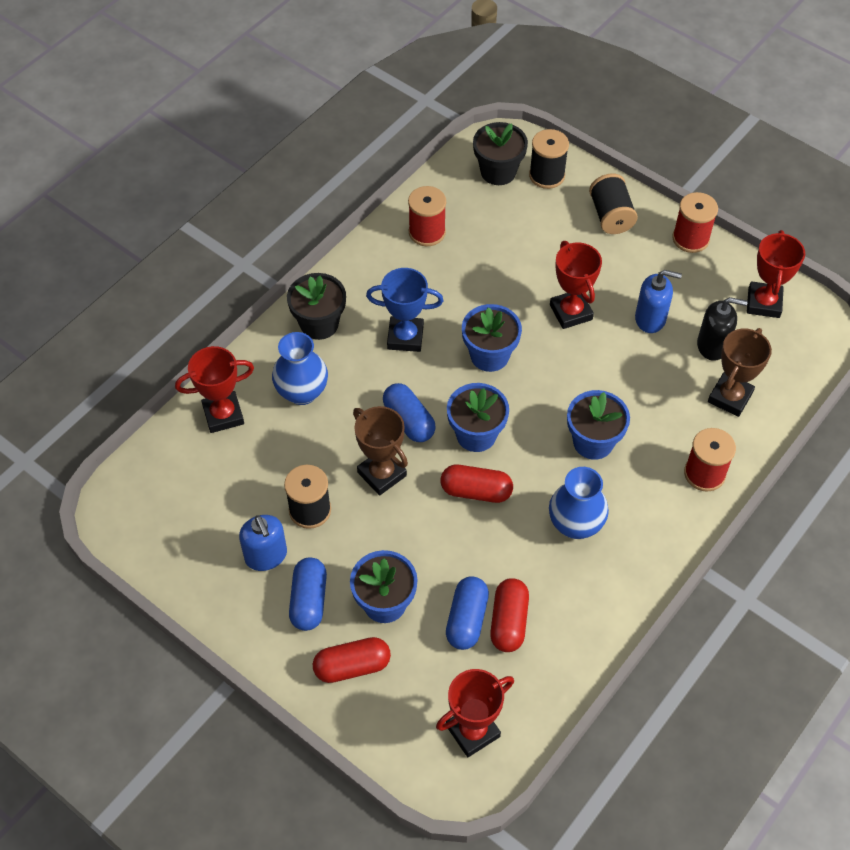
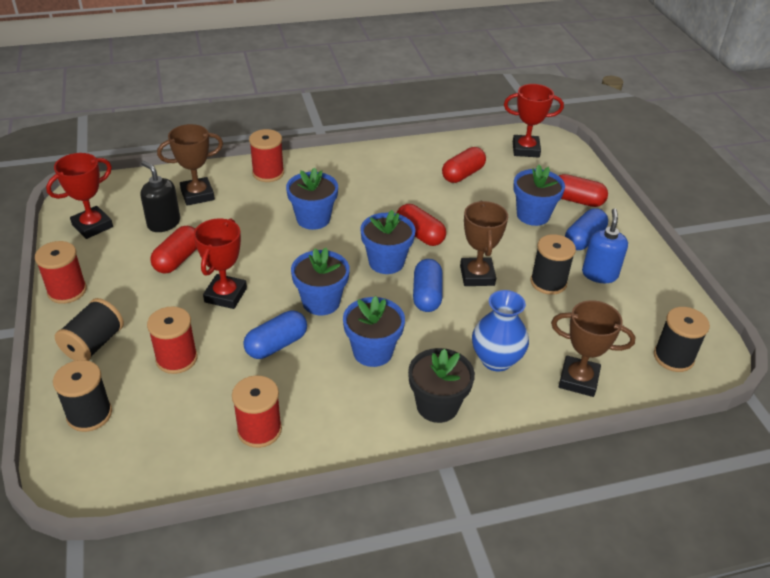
camera: 145 degrees left, 15 degrees down
(151, 491) = (673, 357): none -> black spool
(223, 415) = (578, 380): red trophy -> brown trophy
(405, 337) = (372, 352): blue trophy -> blue flower pot
(466, 619) = (487, 186): blue capsule -> blue capsule (276, 345)
(498, 172) = (124, 448): black flower pot -> none
(541, 242) = (176, 358): none -> red spool
(575, 524) = (375, 191): blue vase -> none
(650, 319) = (178, 259): blue soap dispenser -> red capsule

